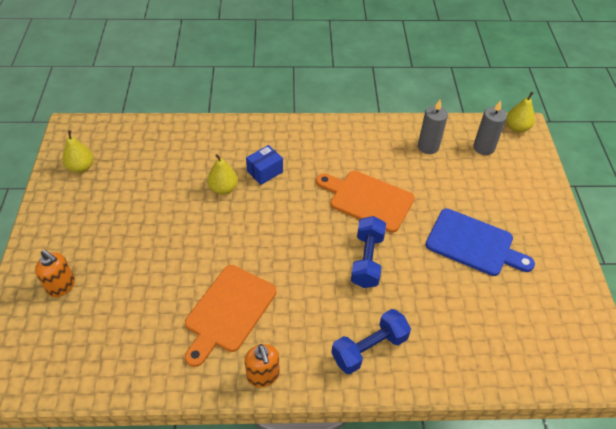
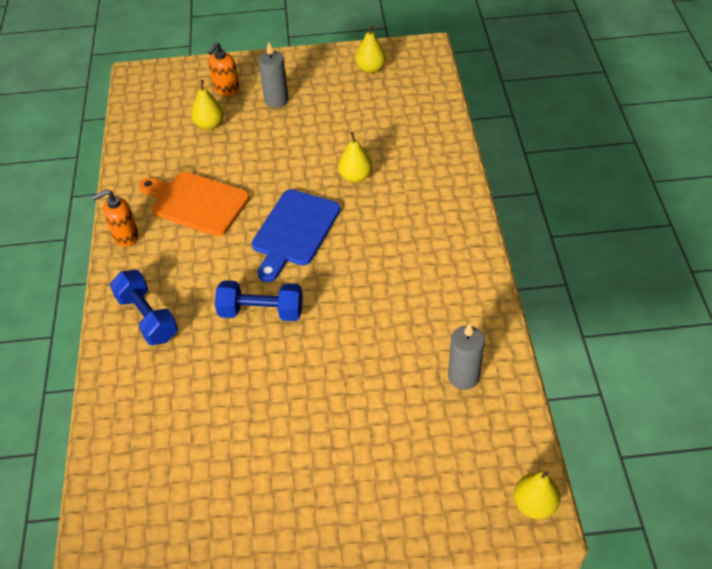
camera: 90 degrees right, 0 degrees up
(114, 301) = (210, 124): none -> yellow pear
(265, 171) = (387, 208): blue box -> none
(367, 200) = (354, 309): orange cutting board -> none
(473, 243) = (291, 425): blue cutting board -> blue cutting board (294, 231)
(483, 148) = (476, 450): grey candle -> grey candle (276, 100)

